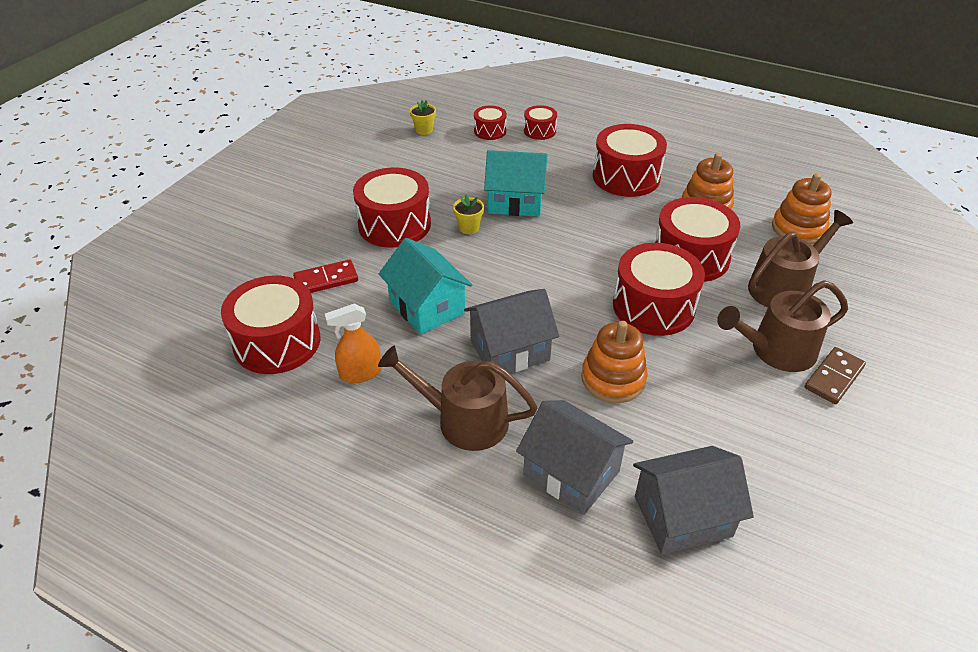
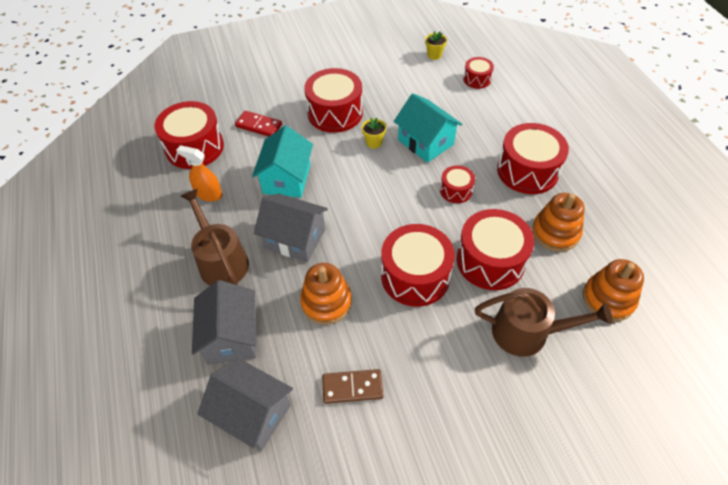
camera: 45 degrees right, 10 degrees up
(539, 131) = (512, 98): red drum -> red drum (456, 190)
(776, 350) = (454, 370): brown watering can -> none
(834, 378) = (467, 421): brown domino -> brown domino (352, 387)

